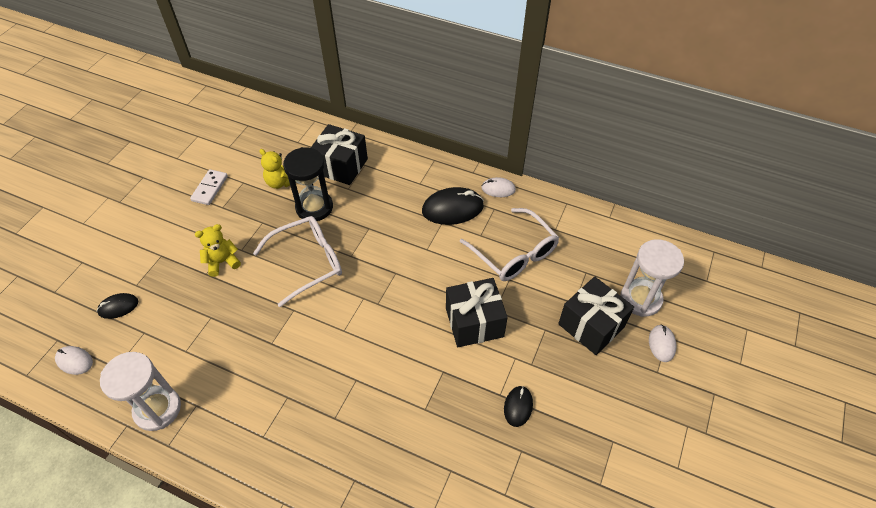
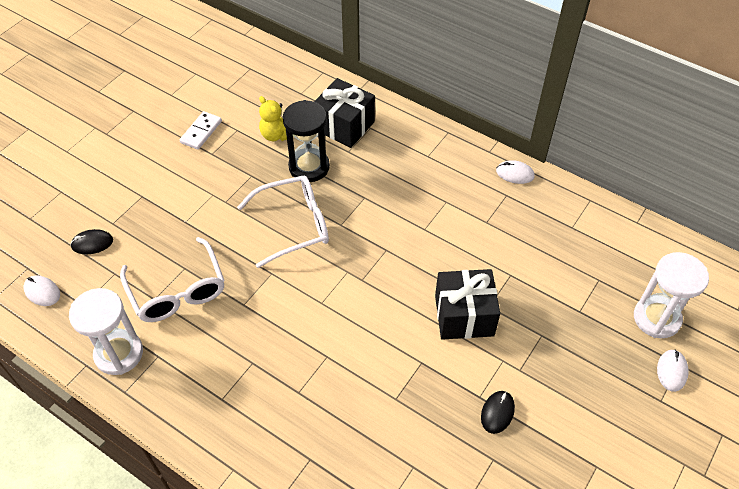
camera: 10 degrees right, 0 degrees up
(222, 262) = (204, 212): yellow teddy bear -> none
(452, 208) = (460, 189): black mouse -> none
(514, 253) = (521, 247): white glasses -> white glasses (177, 291)
(591, 325) = (594, 338): black gift -> none

